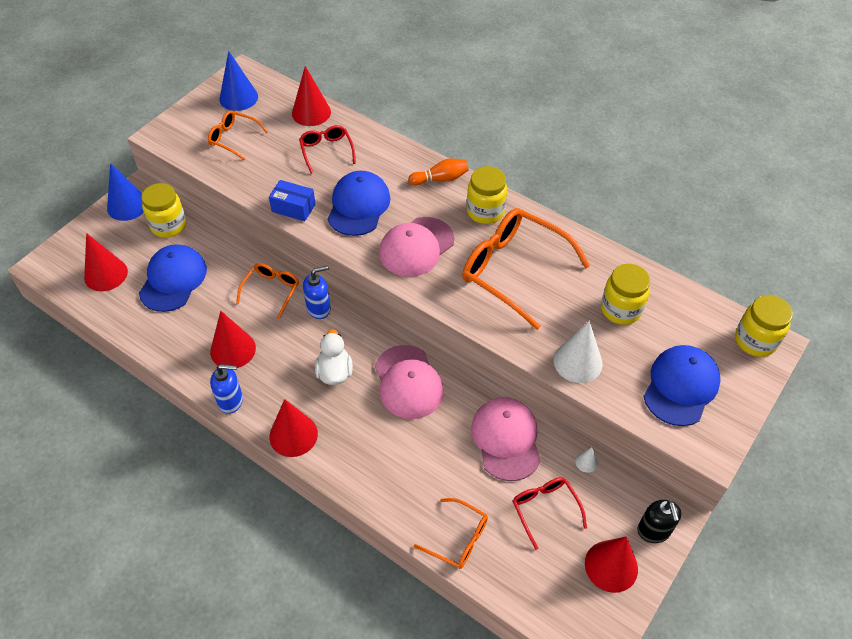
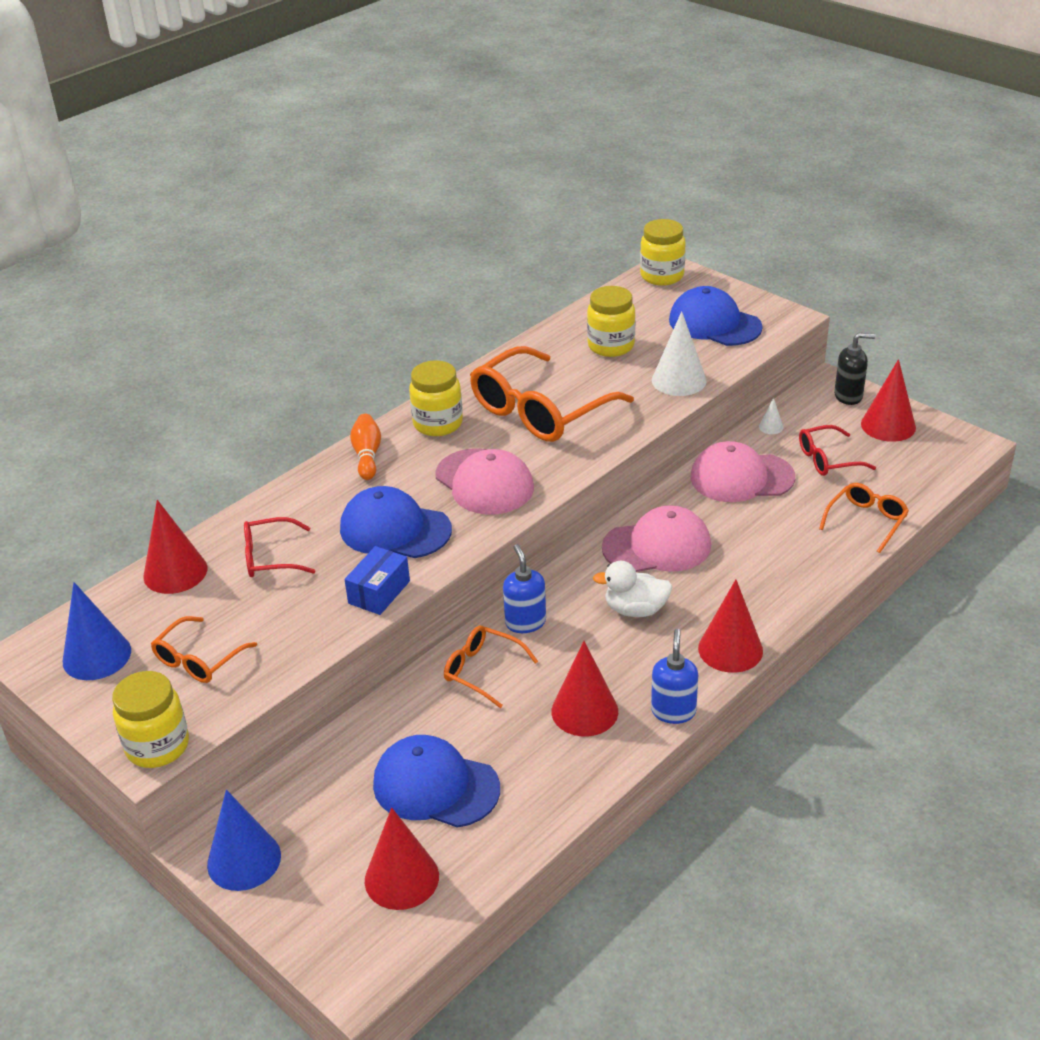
camera: 80 degrees left, 15 degrees down
(169, 225) = (312, 798): yellow jar -> yellow jar (157, 746)

